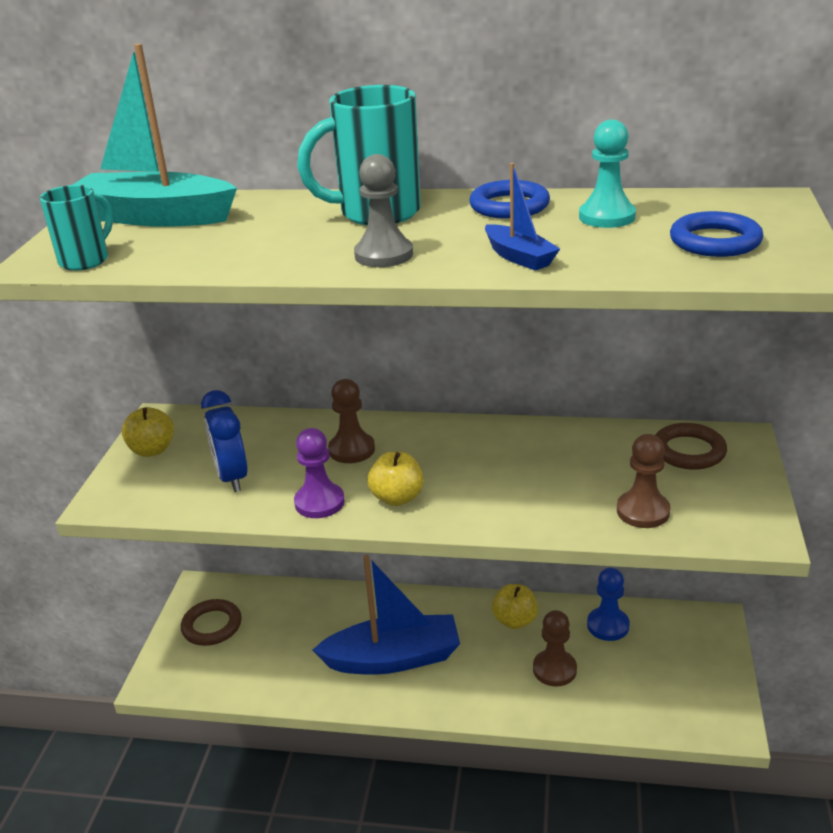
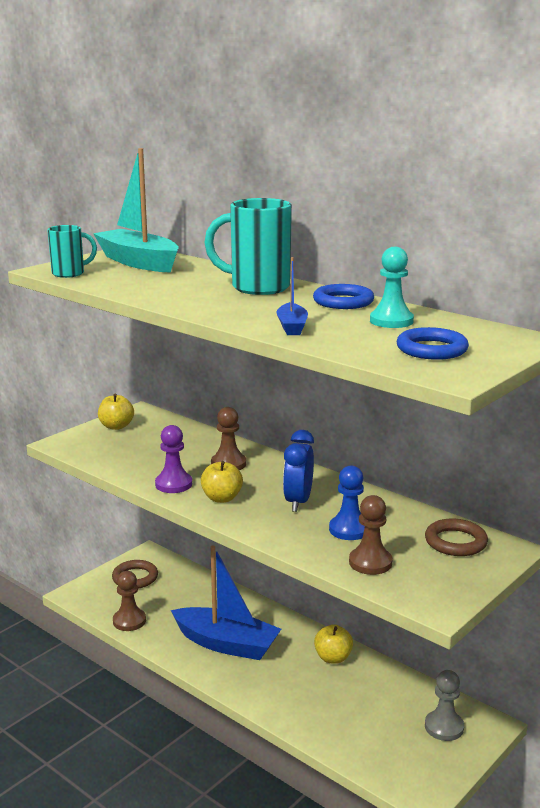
camera: 30 degrees right, 10 degrees down
(232, 477) = (141, 455): blue clock -> blue clock (298, 502)
(384, 255) = (219, 307): grey pawn -> grey pawn (444, 727)
(554, 669) = (329, 699): brown pawn -> brown pawn (129, 621)
(608, 625) = (399, 690): blue pawn -> blue pawn (349, 529)

